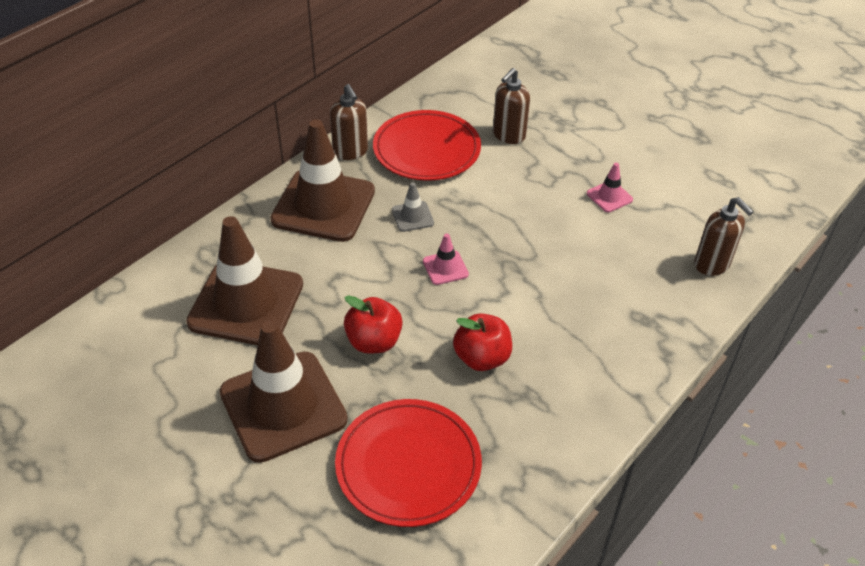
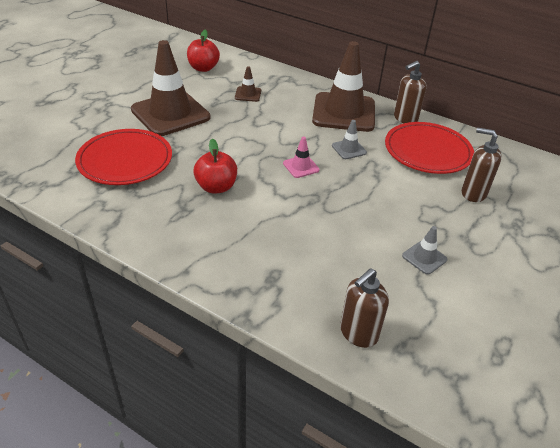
camera: 80 degrees right, 5 degrees down
(246, 303) = (248, 94): brown traffic cone -> brown traffic cone, size x0.42
(374, 342) = (224, 141): red apple -> red apple (203, 68)
(609, 196) = (424, 258): pink traffic cone -> grey traffic cone

